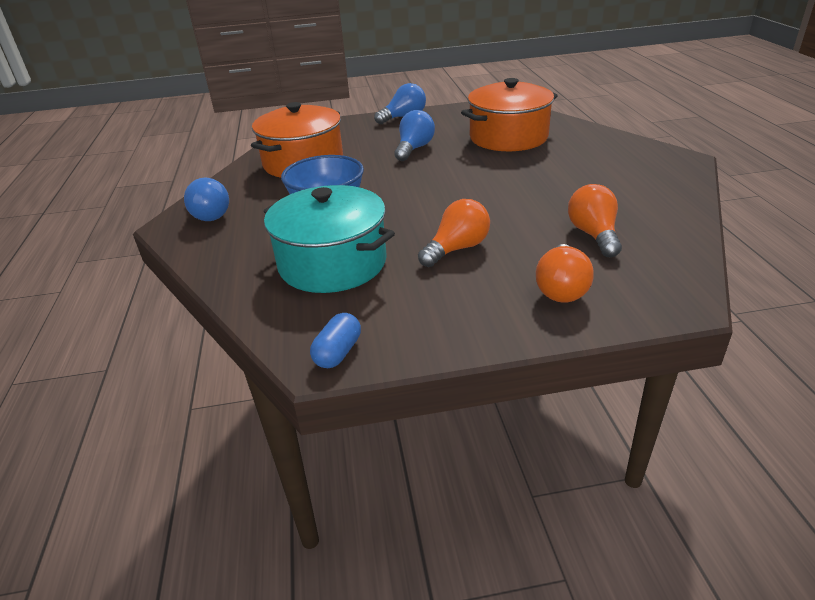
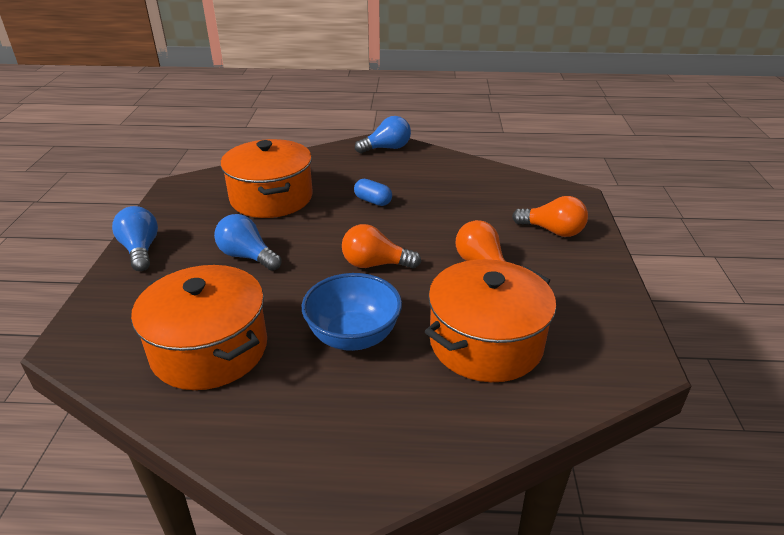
camera: 80 degrees left, 0 degrees up
(208, 214) = (315, 456): blue light bulb -> blue light bulb (386, 148)
(332, 263) = (486, 342): turquoise pot -> orange pot
(338, 352) = (631, 351): blue capsule -> blue capsule (373, 201)
(593, 235) = (482, 202): orange light bulb -> orange light bulb (375, 264)

